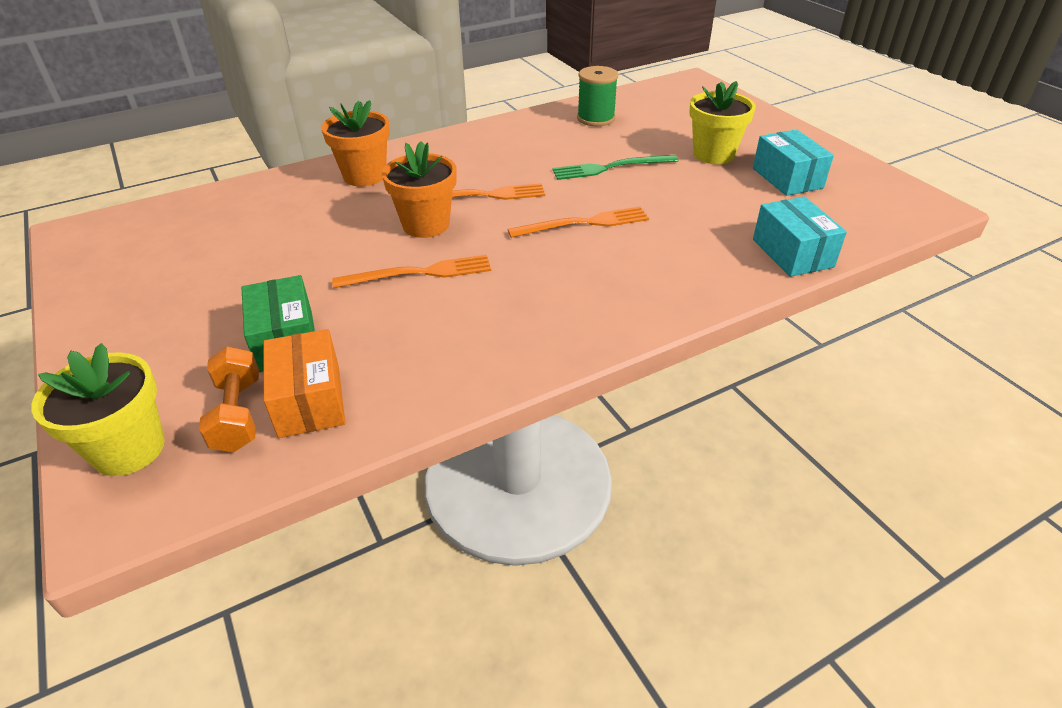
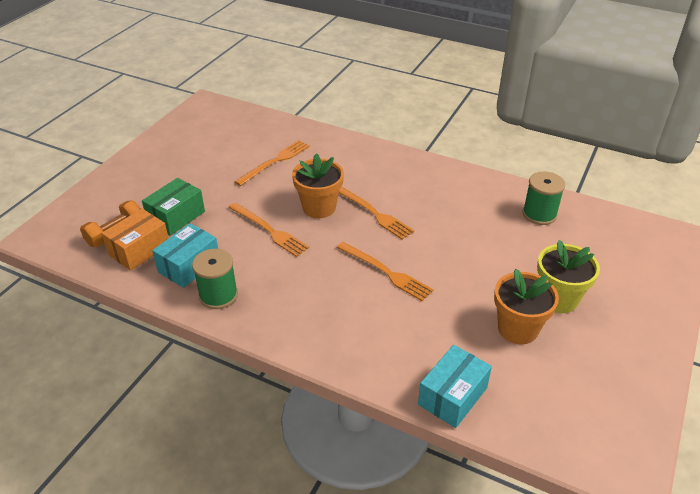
camera: 55 degrees right, 0 degrees up
(129, 449) = (76, 216): yellow flower pot -> none
(295, 223) = (275, 161): none -> orange fork
(364, 176) = (347, 157): orange flower pot -> orange flower pot (517, 329)
(492, 355) = (218, 295): none -> green spool
(610, 168) = (473, 253): green fork -> none
(787, 178) = (569, 356): turquoise box -> turquoise box (189, 266)

